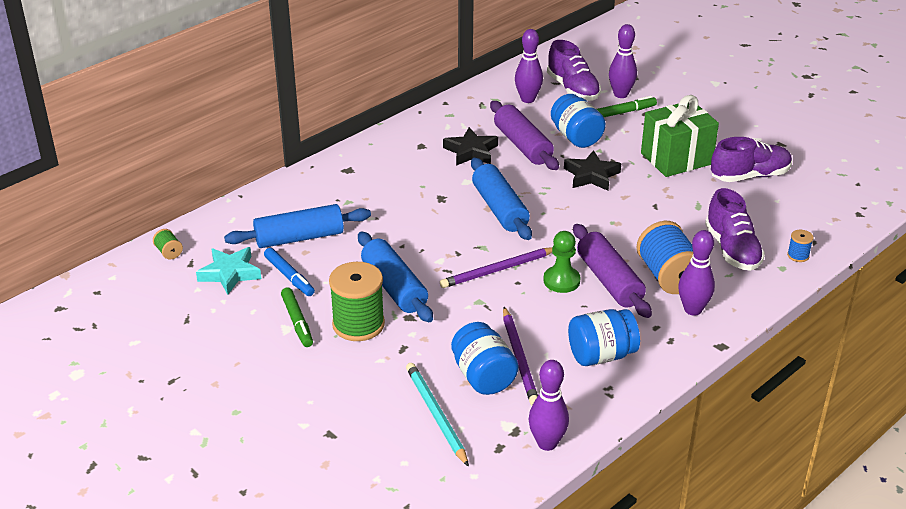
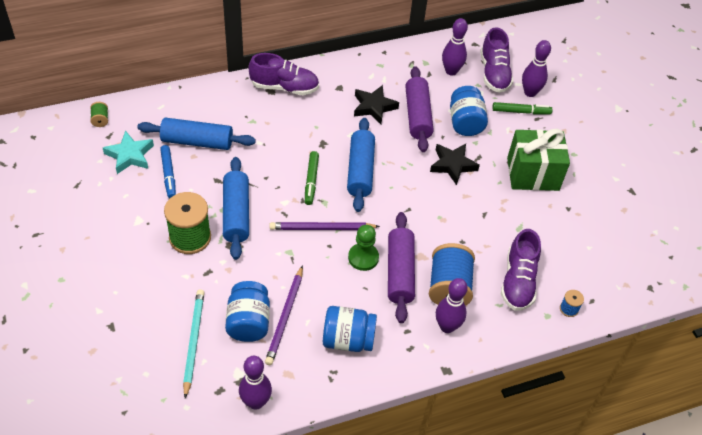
camera: 20 degrees right, 15 degrees up
(297, 322) = (149, 217): green marker -> green marker (311, 181)
(749, 176) = (582, 214): purple shoe -> purple shoe (284, 87)

